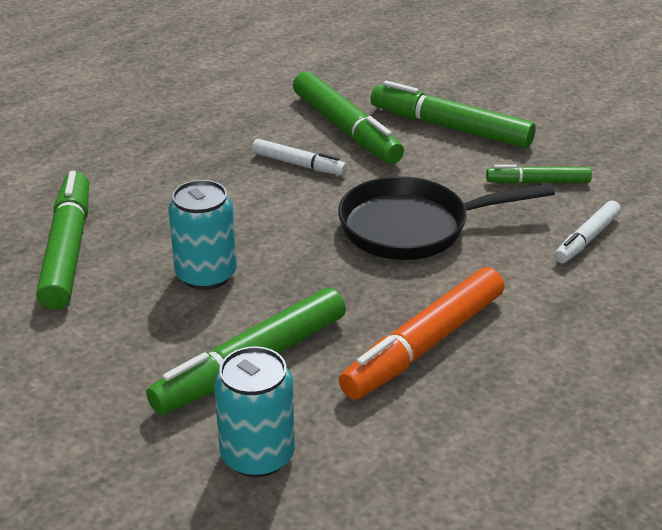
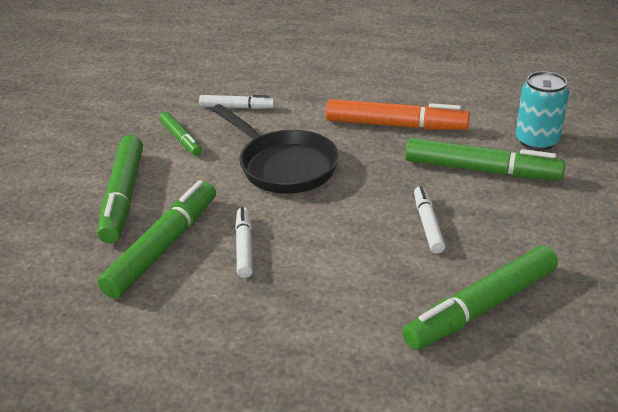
camera: 120 degrees left, 0 degrees up
(206, 275) = (427, 224): turquoise can -> white marker

